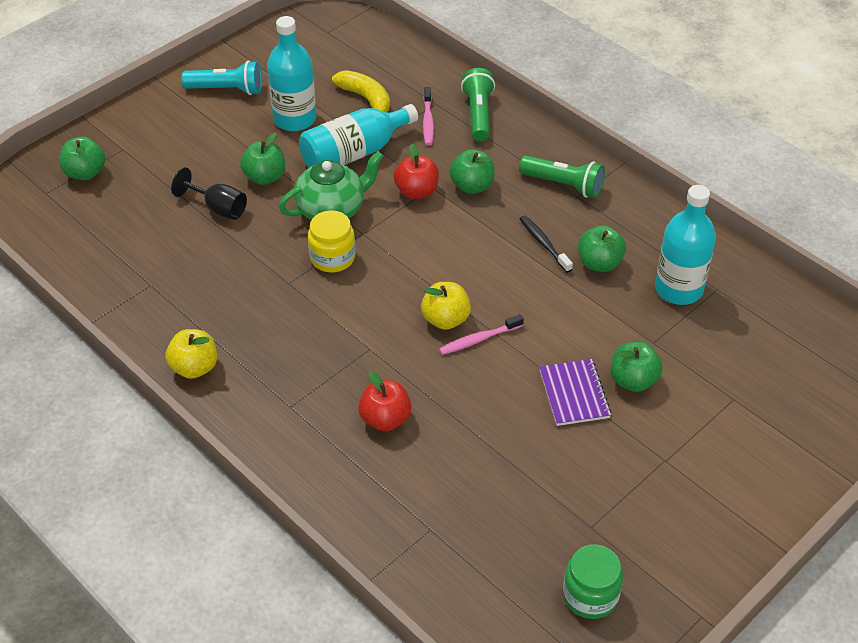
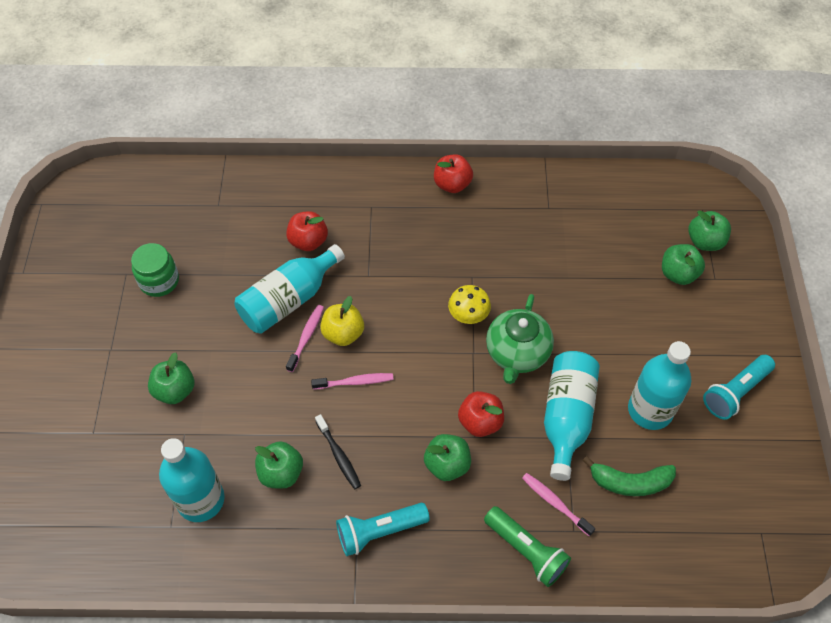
camera: 135 degrees right, 10 degrees up
(194, 367) = (452, 184): yellow apple -> red apple
(218, 208) = (588, 289): black goblet -> none
(265, 177) = (595, 340): green apple -> green apple (678, 274)
(332, 258) = (468, 317): yellow jar -> yellow mushroom
(366, 99) = (630, 482): yellow banana -> green banana
(461, 380) = (288, 300): none -> turquoise bottle
(476, 279) = (355, 382): none -> pink toothbrush
(544, 243) = (339, 455): black toothbrush -> black toothbrush turned 45 degrees clockwise
(563, 185) = (379, 531): green flashlight -> turquoise flashlight
(574, 394) = (207, 348): purple notebook -> none
(590, 595) = (96, 237): green jar -> green jar (159, 281)

